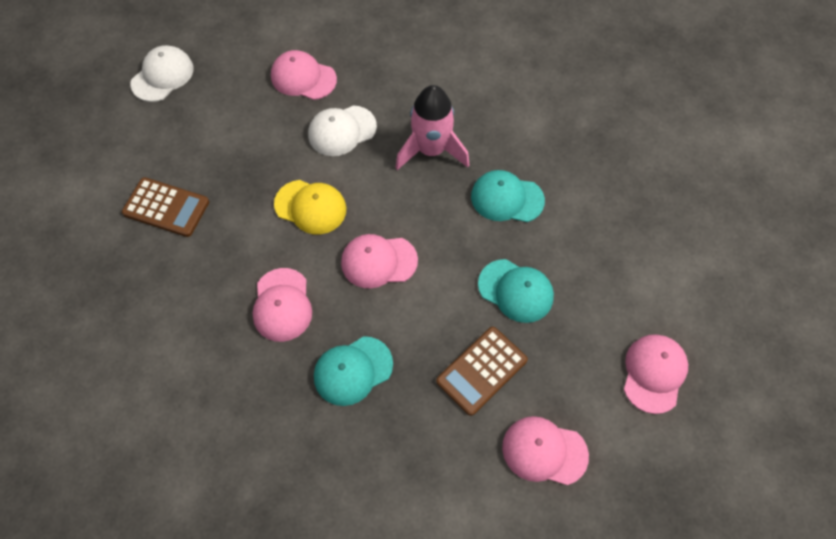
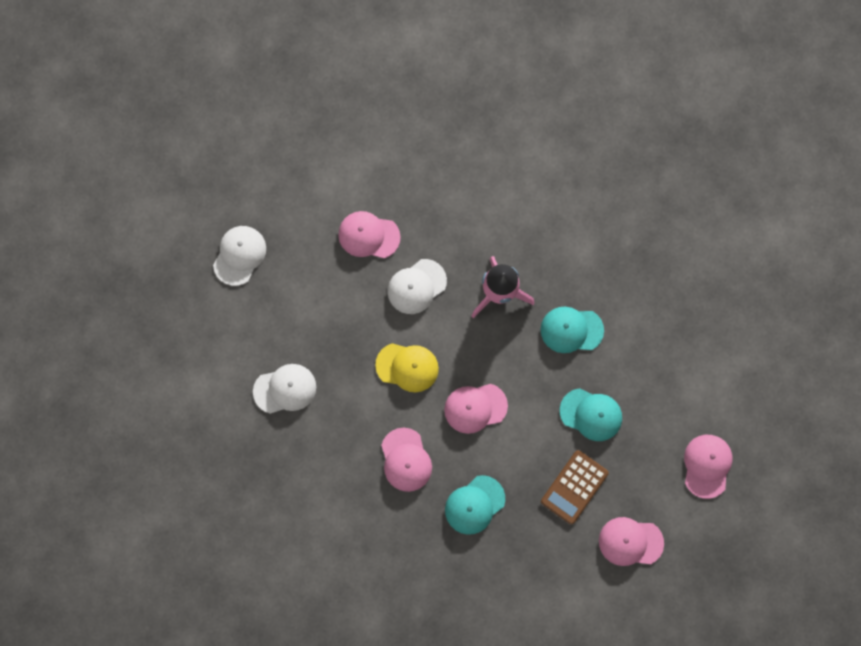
camera: 10 degrees left, 15 degrees up
(166, 207) = (285, 389): brown calculator -> white cap

